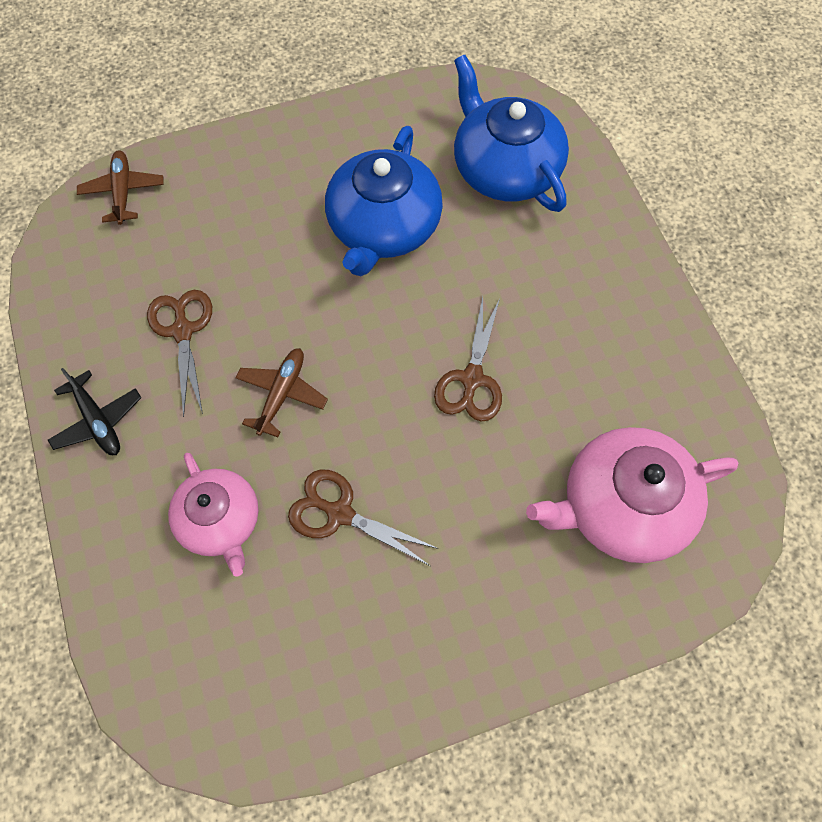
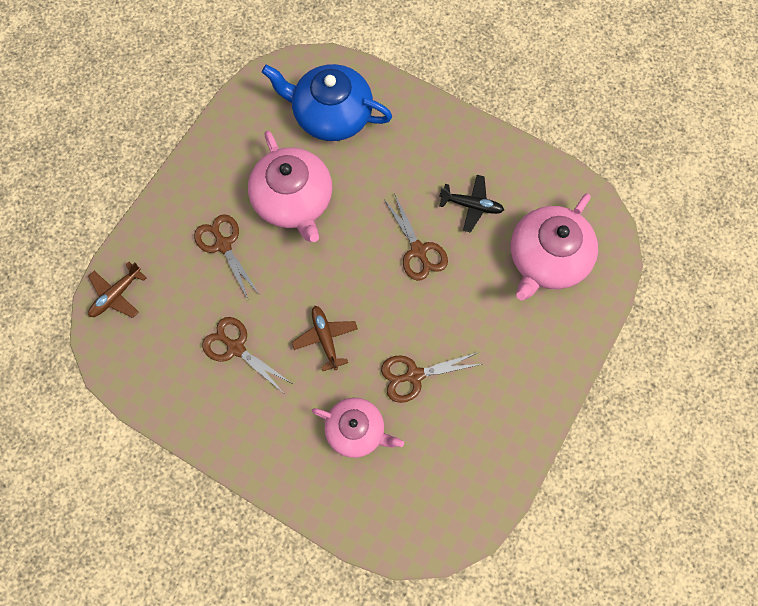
camera: 40 degrees left, 5 degrees up
(98, 421) = (237, 435): black plane -> black plane (471, 206)
(123, 192) = (116, 295): brown plane -> brown plane turned 90 degrees counterclockwise
(270, 219) = (223, 245): none -> brown scissors
(383, 227) = (293, 200): blue teapot -> pink teapot

